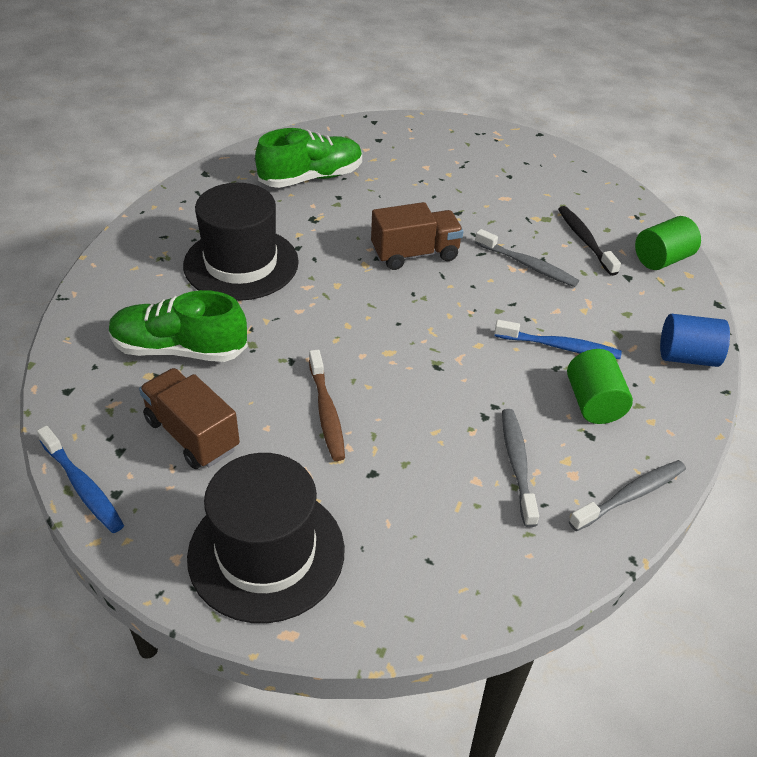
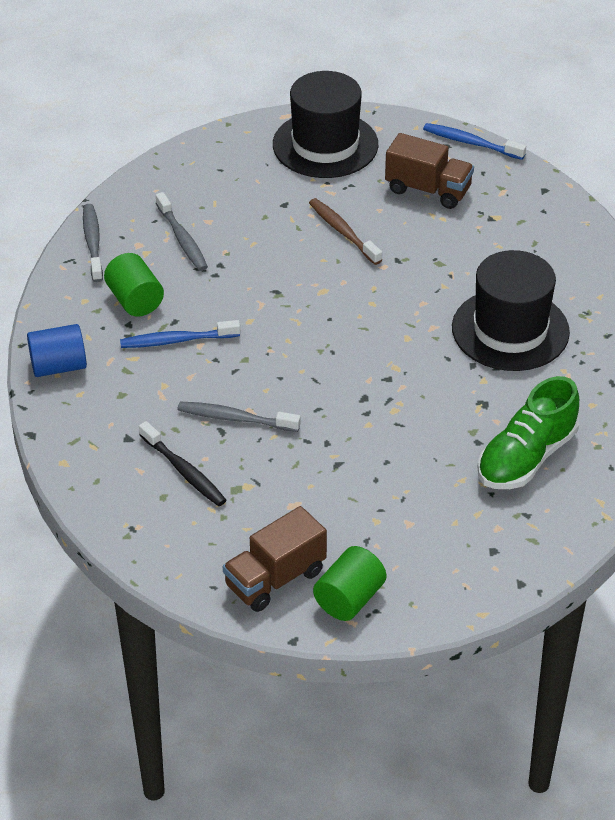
camera: 160 degrees right, 0 degrees up
(179, 349) = (492, 241): green shoe -> none
(415, 254) = (354, 394): brown truck -> brown truck (275, 579)
(630, 495) = (93, 243): grey toothbrush -> grey toothbrush turned 135 degrees clockwise
(662, 259) = (95, 473): green cylinder -> green cylinder (349, 599)

